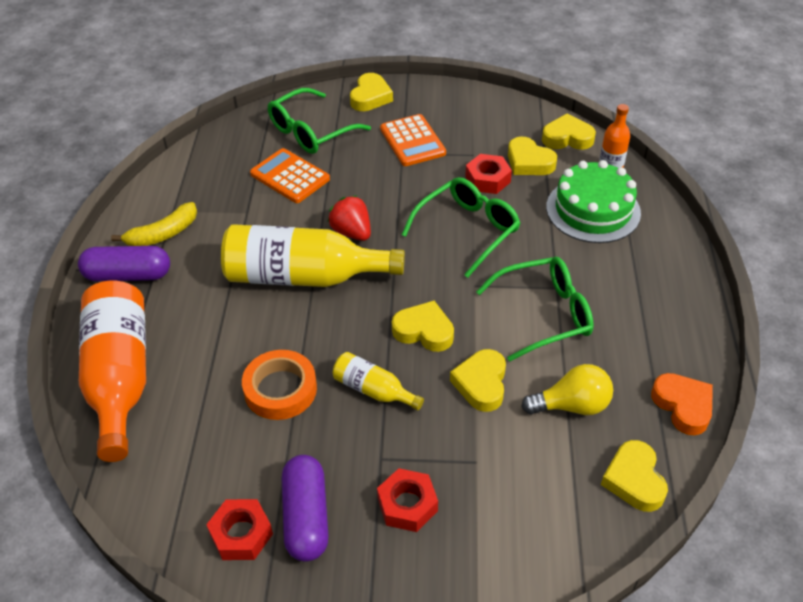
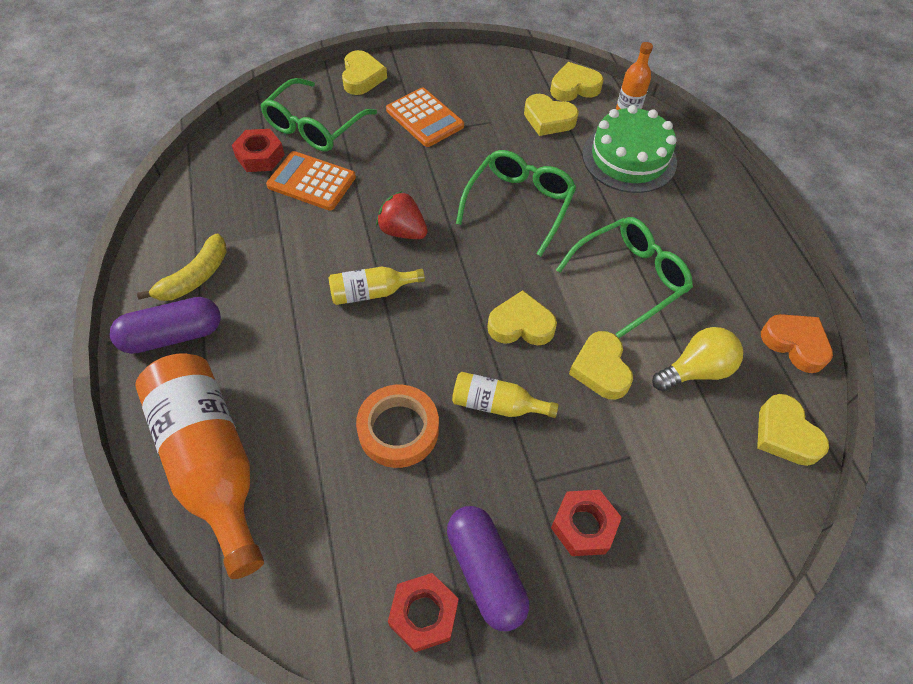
camera: 20 degrees left, 10 degrees up
(303, 276) = (371, 292): yellow bottle -> yellow bottle, size x0.49
(488, 179) = (516, 145): red nut -> red nut (260, 156)

